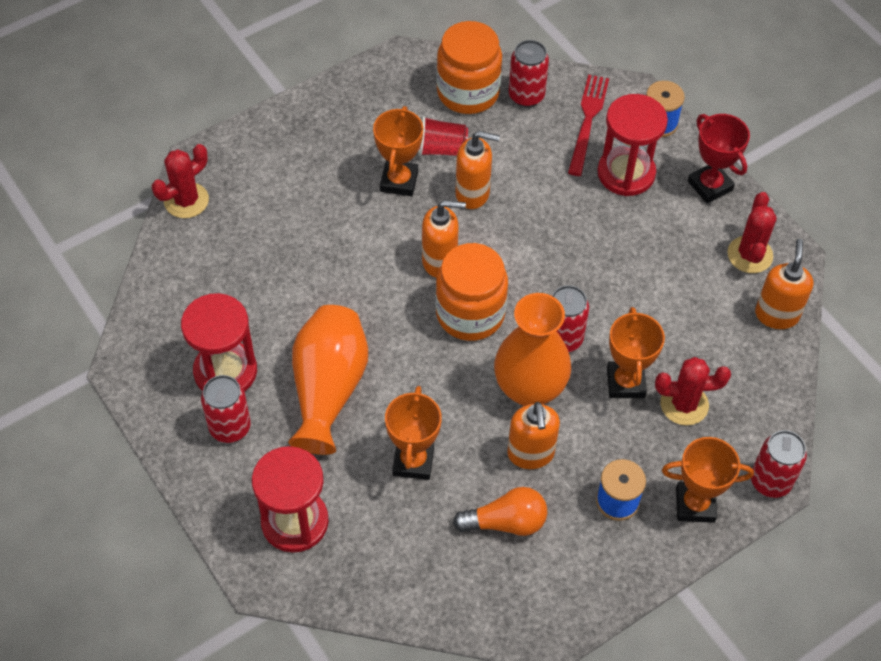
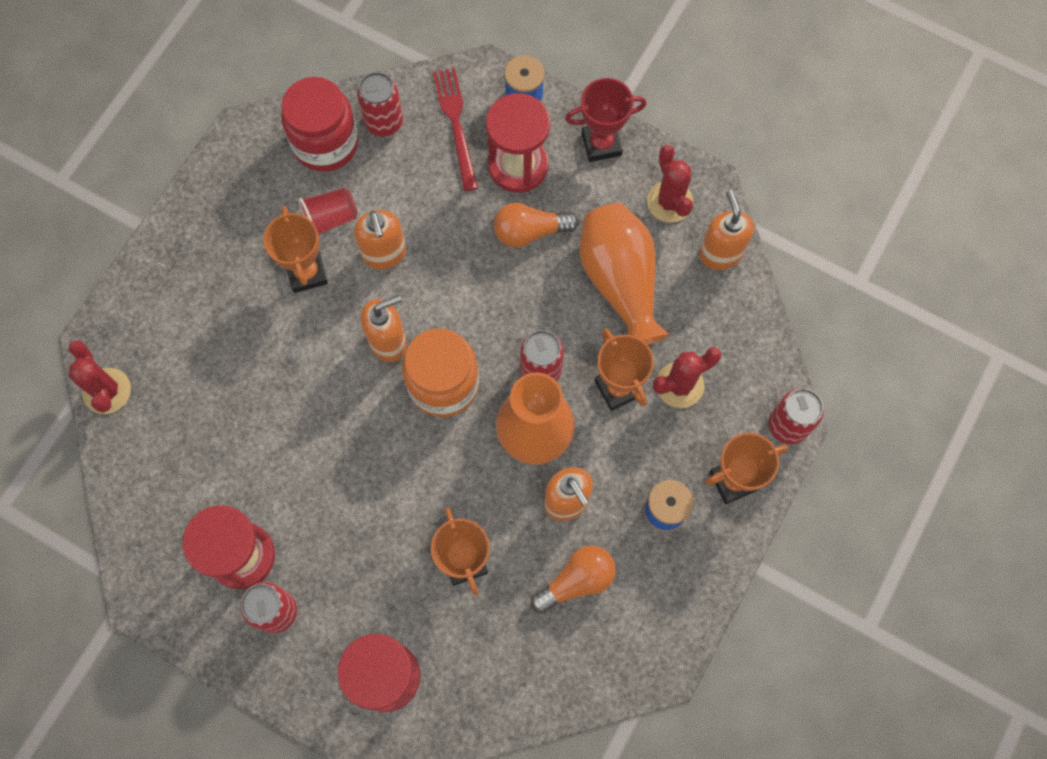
camera: 25 degrees left, 15 degrees up
(186, 200) = (107, 391): red cactus -> red cactus turned 45 degrees counterclockwise
(328, 389) = (349, 527): orange vase -> orange vase (620, 282)
(468, 92) = (325, 143): orange jar -> red jar
(473, 193) = (384, 254): orange soap dispenser -> orange soap dispenser turned 90 degrees clockwise
(610, 227) = (530, 231): none -> orange light bulb
(710, 186) = (601, 144): red trophy -> red trophy turned 45 degrees counterclockwise

